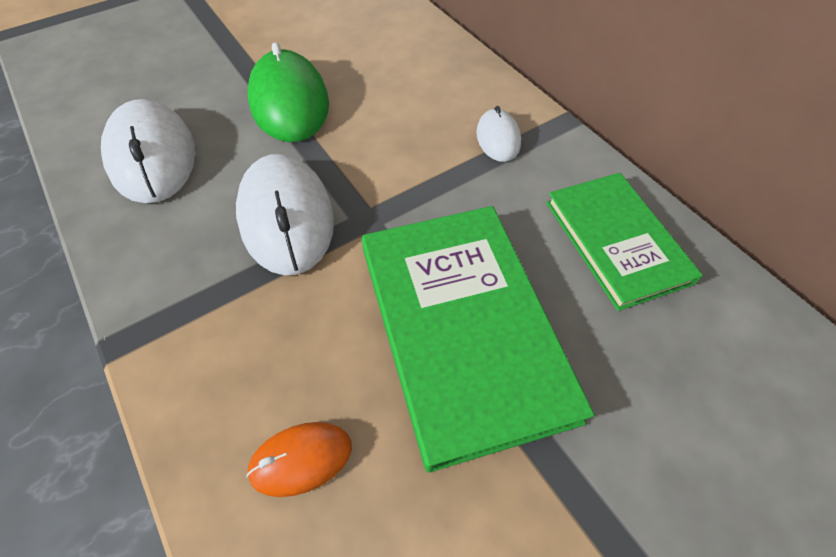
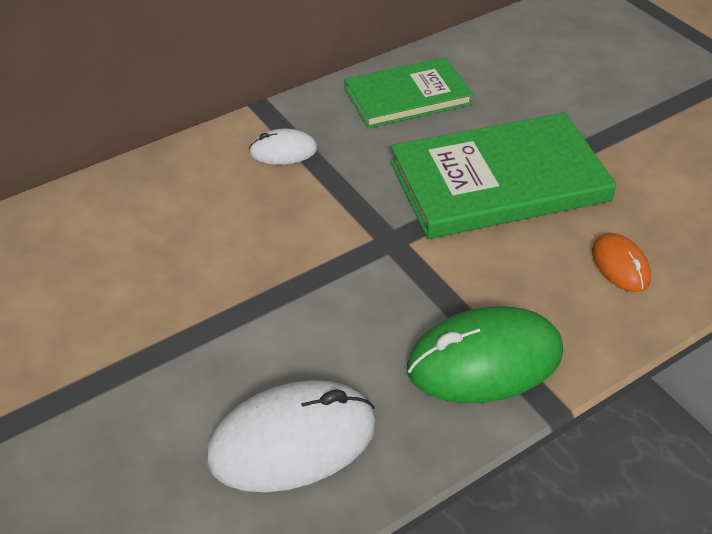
camera: 90 degrees left, 10 degrees down
(286, 217) = (389, 299): white mouse -> none
(289, 102) = (203, 316): green mouse -> green mouse (484, 360)

